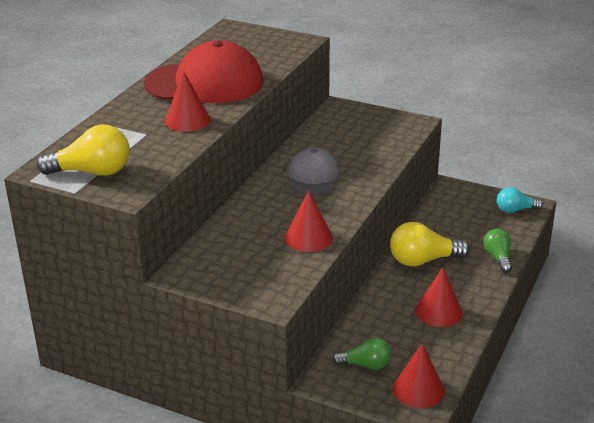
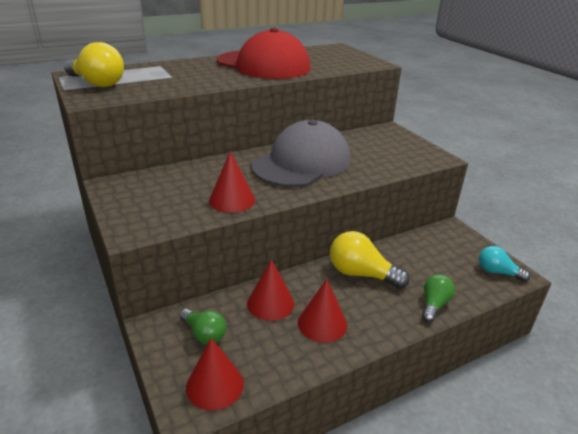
camera: 35 degrees right, 0 degrees up
(187, 120) = (211, 78): red cone -> red cone (270, 303)
(313, 177) = (302, 163): grey cap -> grey cap, size x1.71

